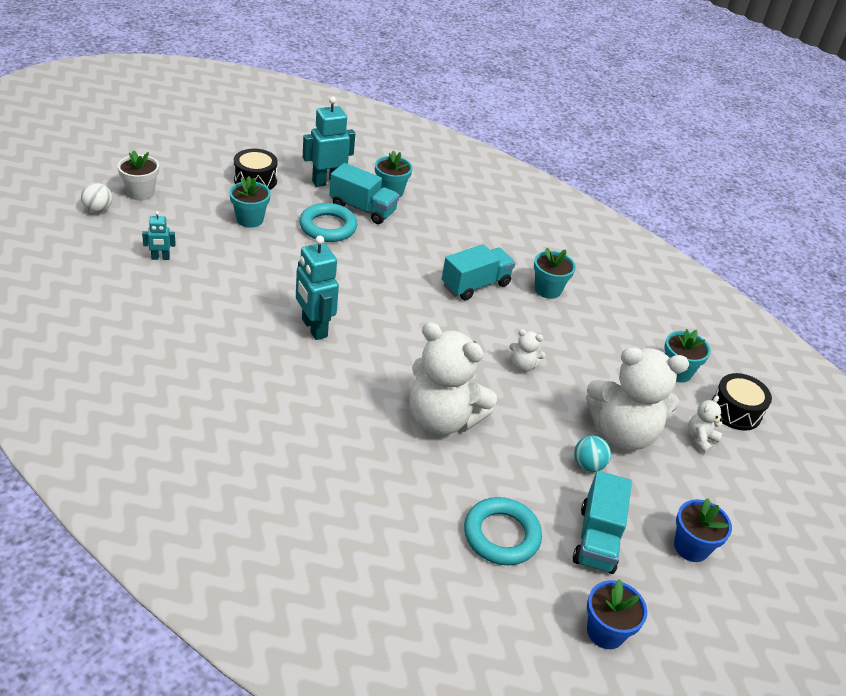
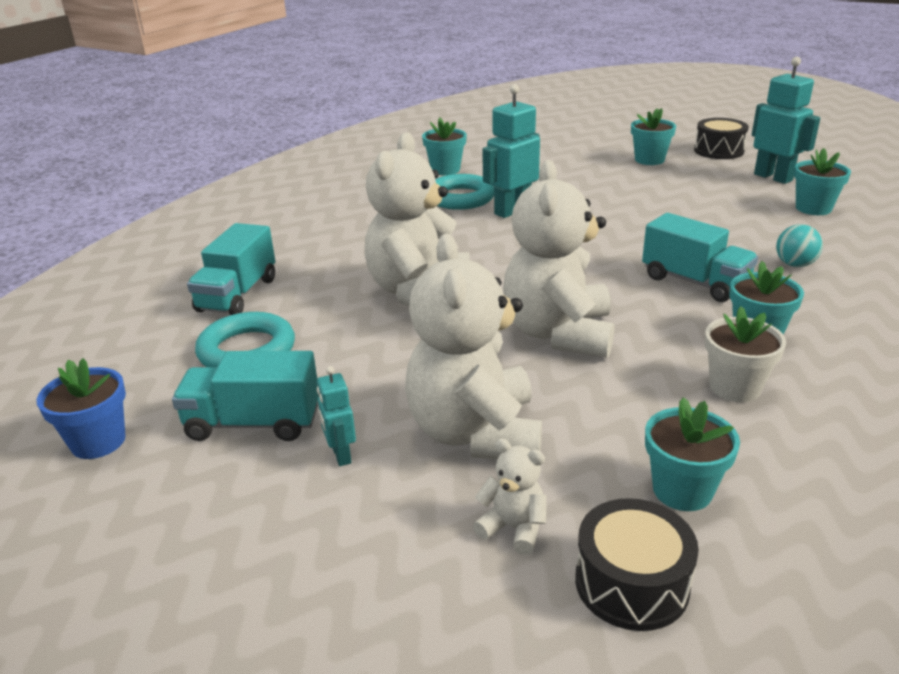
camera: 85 degrees right, 10 degrees down
(98, 210) = (584, 115): white ball -> none
(141, 193) = (628, 121): white flower pot -> white flower pot (735, 387)
(160, 258) = (546, 143): turquoise robot -> turquoise robot (341, 455)
(185, 342) = (445, 170): none -> turquoise flower pot
(328, 227) = (689, 190): turquoise ring -> turquoise ring (460, 198)
(362, 209) = (751, 200): turquoise truck -> turquoise truck (238, 295)
(522, 366) = (558, 333): white teddy bear -> white teddy bear, size x2.33
(588, 465) = (390, 405): turquoise ball -> turquoise ball (794, 264)
(691, 547) = (251, 522): blue flower pot -> none

